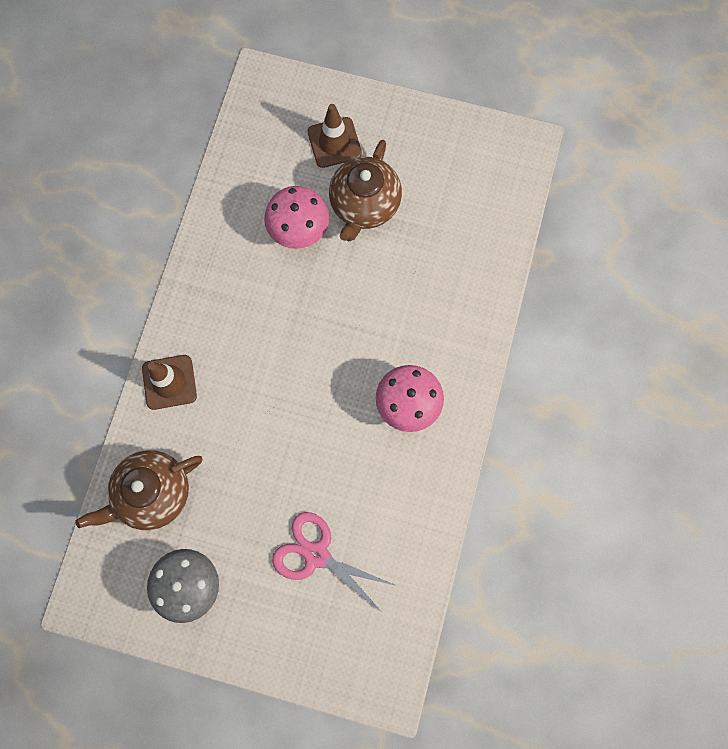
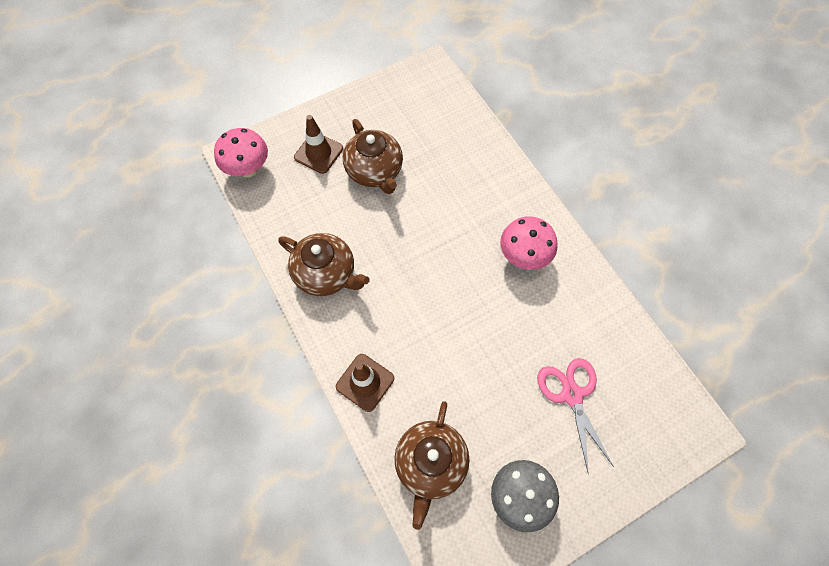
camera: 45 degrees left, 10 degrees down
(230, 262) = (326, 274): none -> brown teapot
(299, 231) = (351, 218): pink mushroom -> pink mushroom (248, 169)
(316, 555) = (572, 394): pink scissors -> pink scissors turned 90 degrees clockwise

